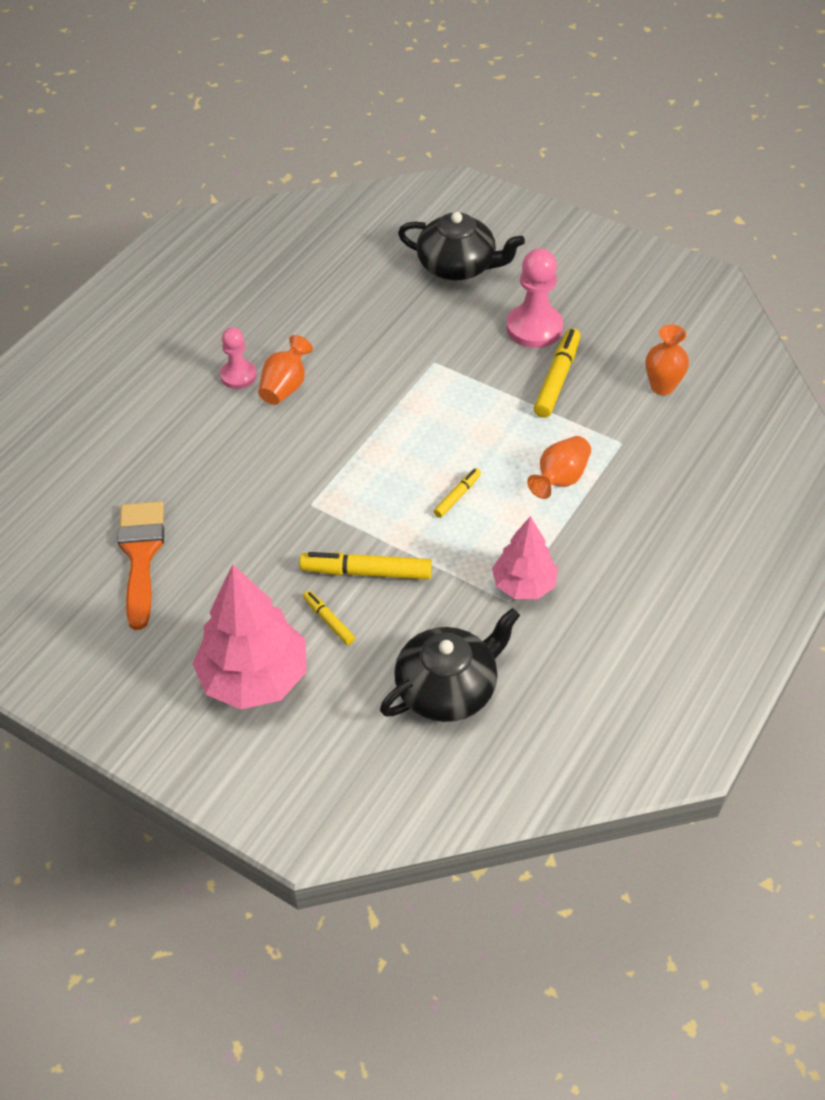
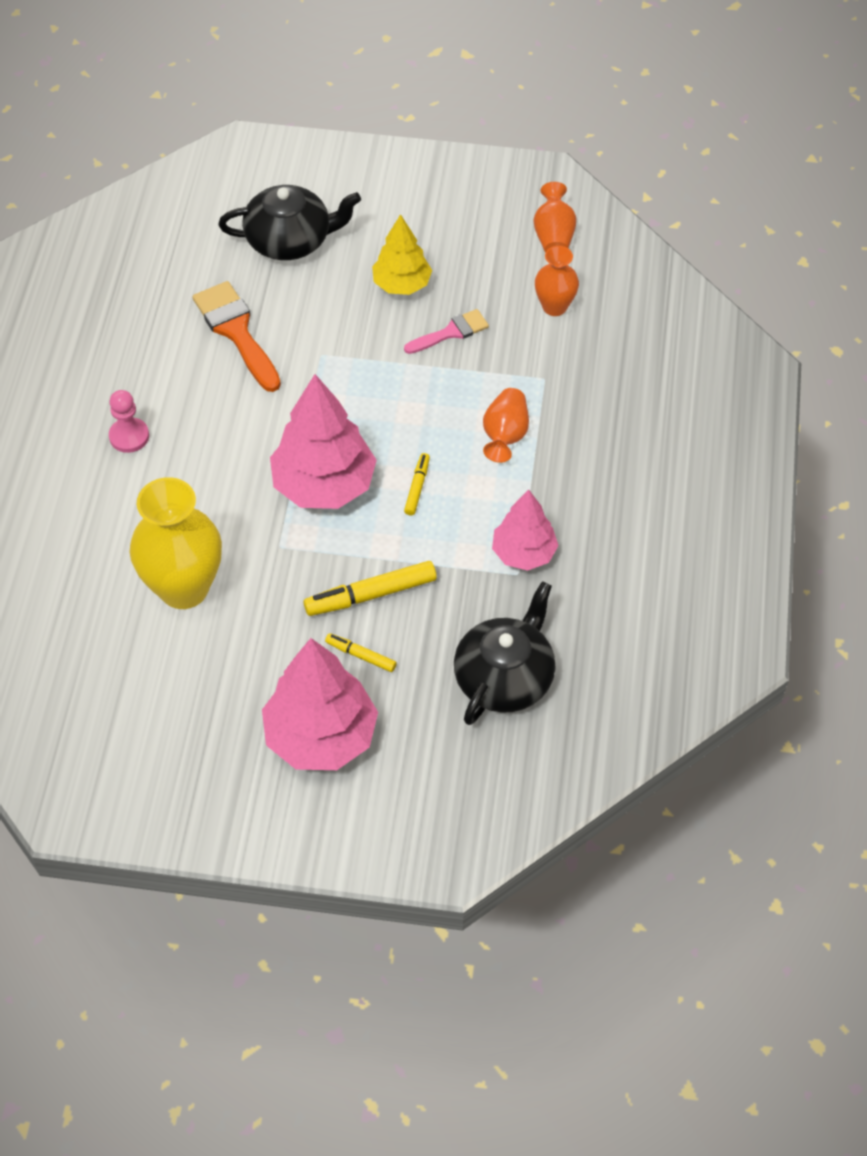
camera: 25 degrees left, 5 degrees up
(140, 555) = (139, 659): orange brush -> orange brush (236, 331)
(211, 510) = (184, 588): none -> yellow vase
(285, 386) = (184, 432): orange vase -> orange vase (553, 236)
(377, 467) = (324, 485): none -> pink tree
(534, 328) = (401, 284): pink pawn -> yellow tree
(557, 379) = (451, 332): yellow marker -> pink brush

